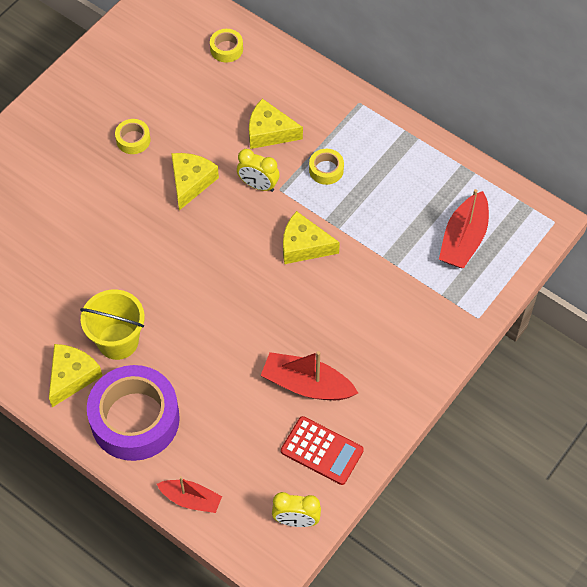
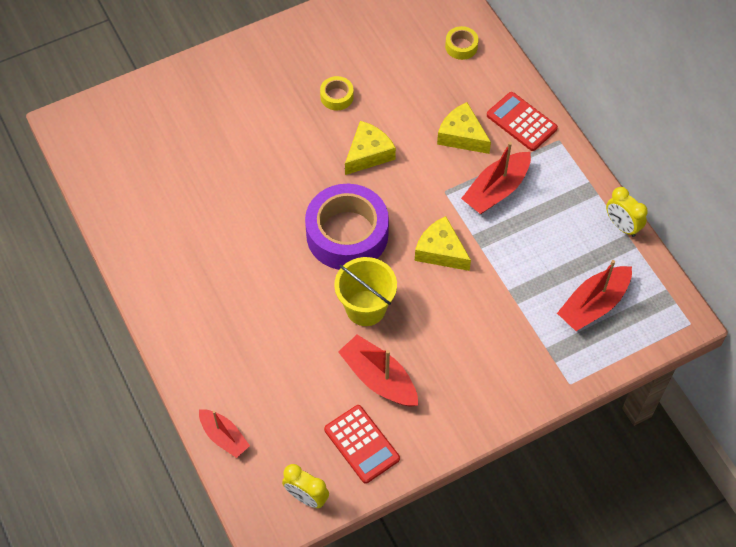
camera: 25 degrees right, 0 degrees up
(72, 377) = (178, 284): yellow cheese -> none
(118, 341) = (233, 269): yellow bucket -> yellow bucket (365, 308)
(135, 419) = (212, 344): purple tape -> purple tape (347, 234)
(258, 185) = (427, 180): yellow clock -> yellow clock (622, 226)
(317, 98) = (521, 122): none -> red calculator
(326, 170) = (496, 190): yellow tape -> red boat

